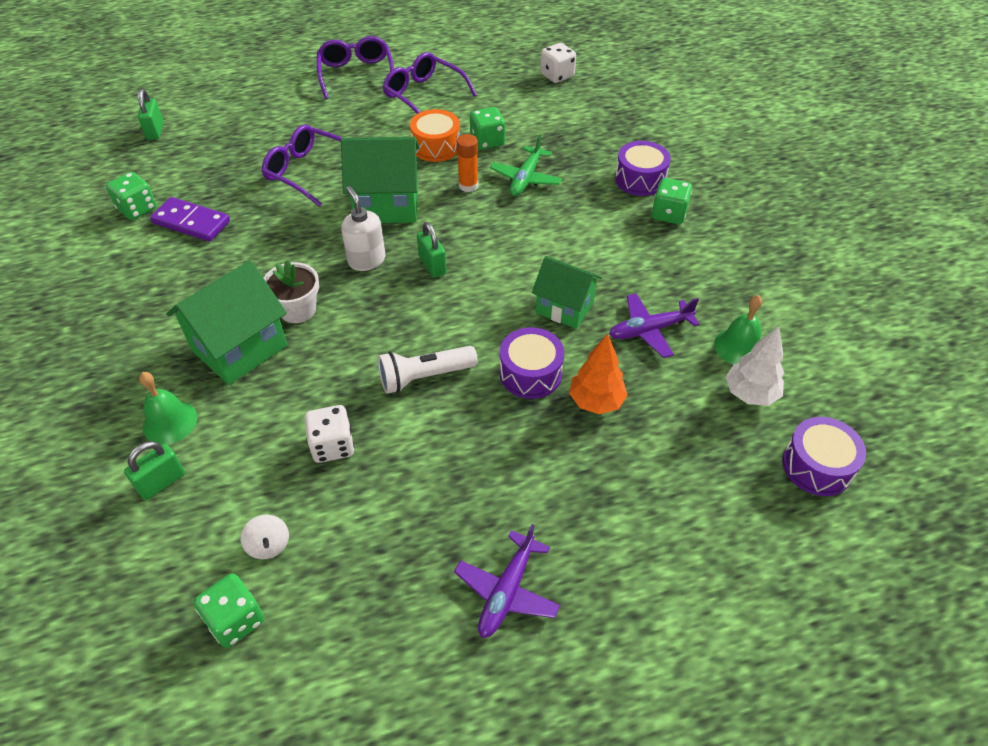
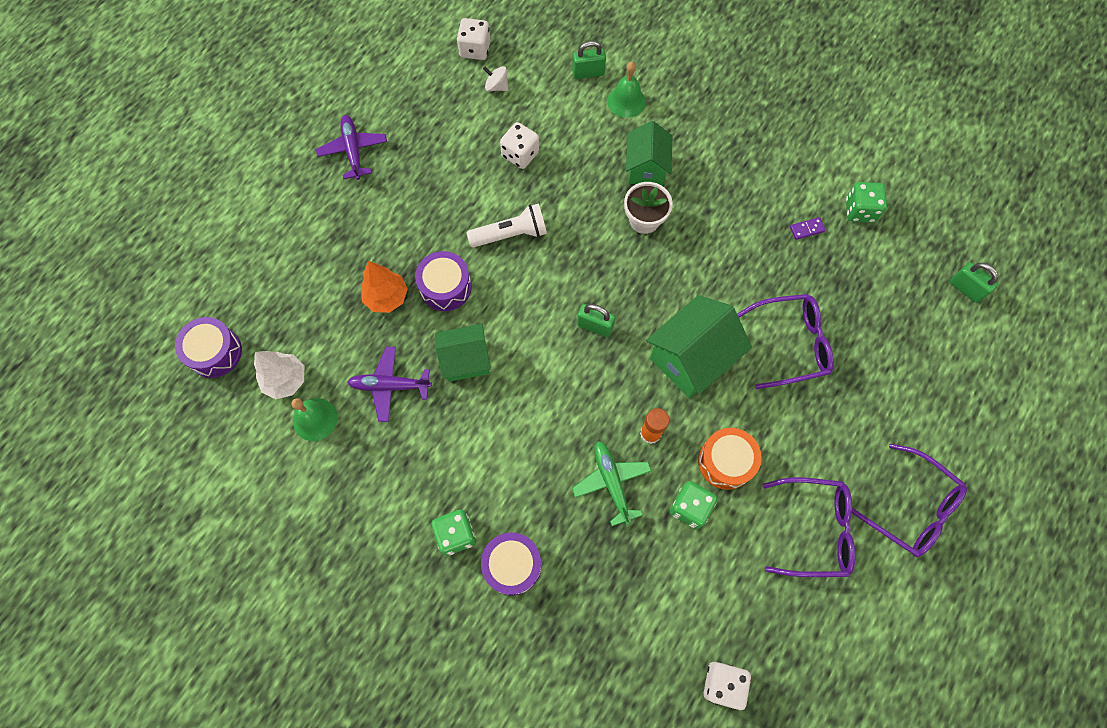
camera: 140 degrees right, 20 degrees up
(161, 482) = (588, 73): green padlock -> green padlock turned 75 degrees clockwise
(191, 222) = (807, 229): purple domino -> purple domino, size x0.48
(236, 620) = (475, 49): green dice -> white dice
(239, 348) = (646, 168): green house -> green house, size x0.66
(366, 260) = (645, 294): white soap dispenser -> none
(424, 377) = (511, 234): white flashlight -> white flashlight turned 45 degrees clockwise
(649, 330) = (390, 386): purple plane -> purple plane turned 120 degrees counterclockwise

